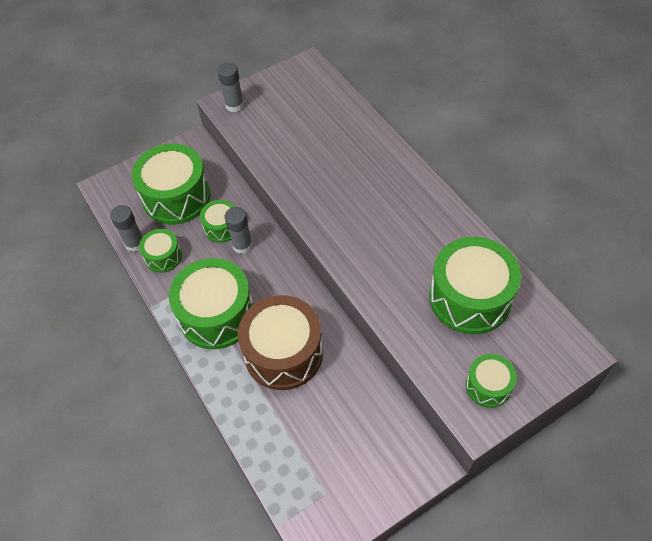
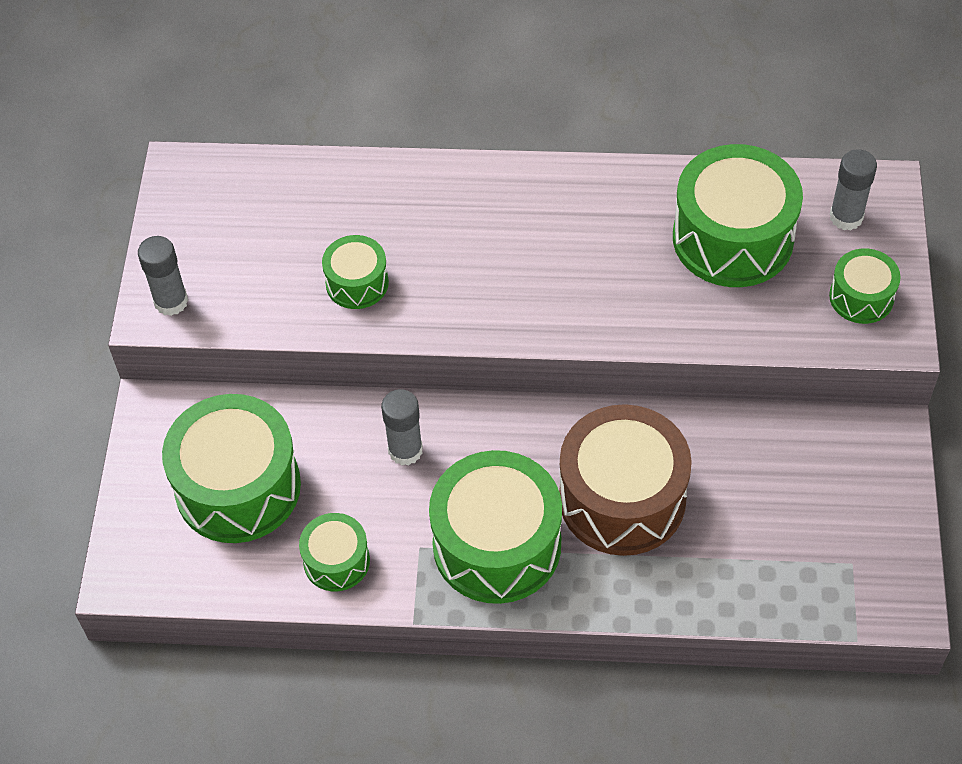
camera: 55 degrees left, 0 degrees up
(135, 243) = (278, 587): grey glue stick -> grey glue stick (846, 217)
(222, 227) = (350, 458): green drum -> green drum (357, 283)

